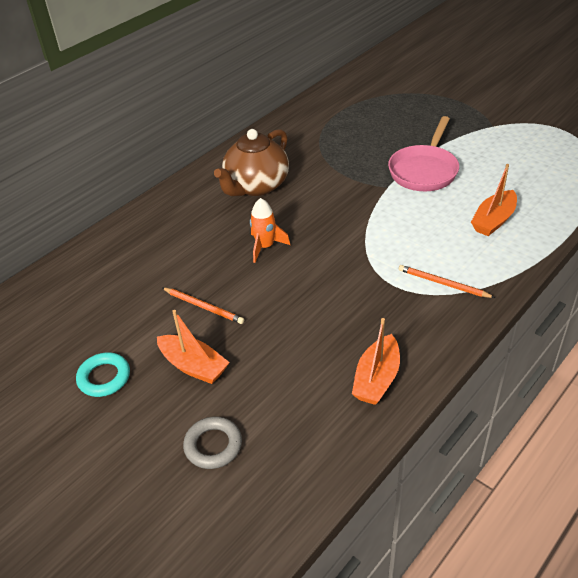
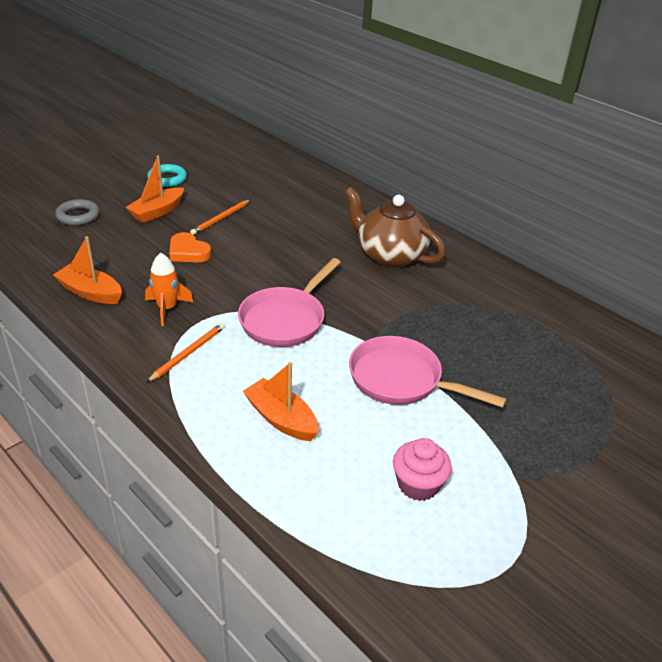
camera: 90 degrees right, 5 degrees down
(265, 247) = (288, 253): orange rocket -> orange rocket (167, 309)
(279, 319) = (188, 252): none -> orange heart
(373, 234) = (285, 319): none -> pink pan
(520, 159) = (418, 484): none -> pink cupcake

